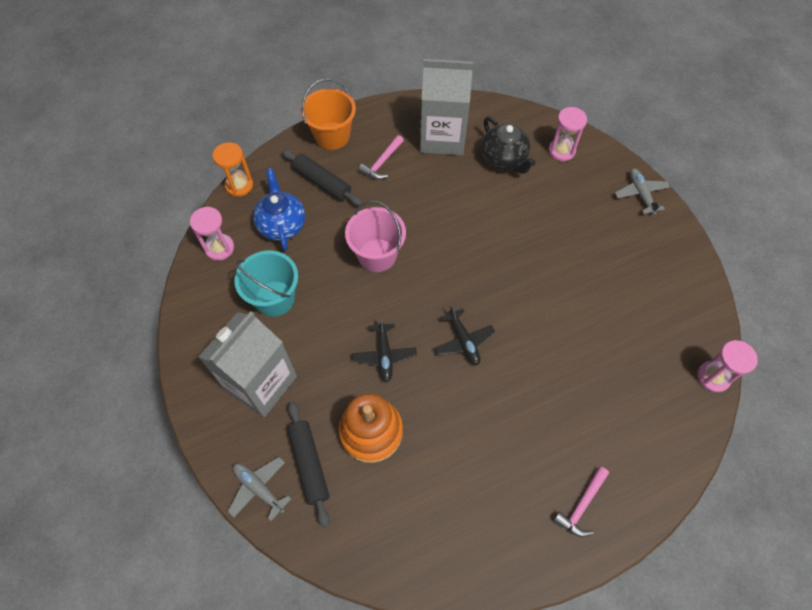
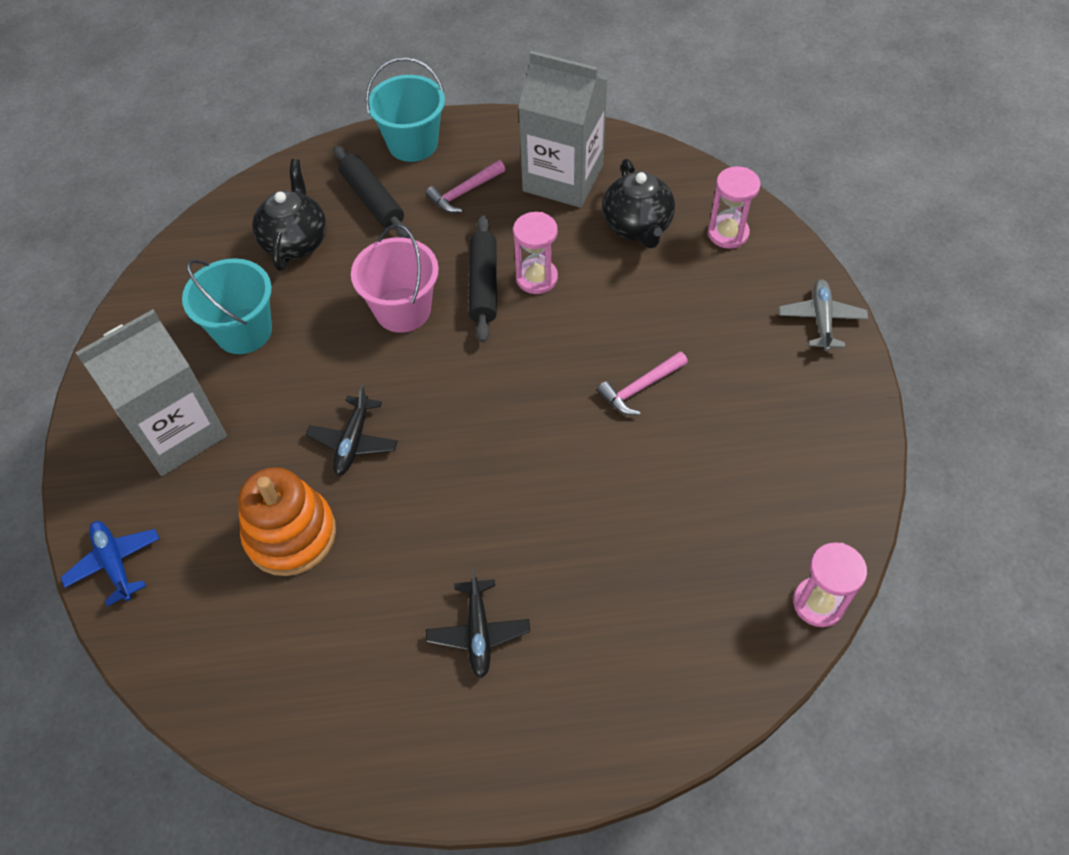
camera: 20 degrees right, 5 degrees down
(219, 248) = (203, 251): pink hourglass -> pink hourglass (536, 278)
(239, 185) = (263, 179): orange hourglass -> none
(259, 488) = (115, 563): grey plane -> blue plane
(282, 225) = (295, 241): blue teapot -> black teapot
(309, 464) = (192, 552): black rolling pin -> black rolling pin (484, 285)
(332, 136) = (413, 144): orange bucket -> turquoise bucket
(463, 341) = (470, 452): black plane -> black plane (478, 632)
(581, 505) = (537, 721): pink hammer -> pink hammer (640, 388)

